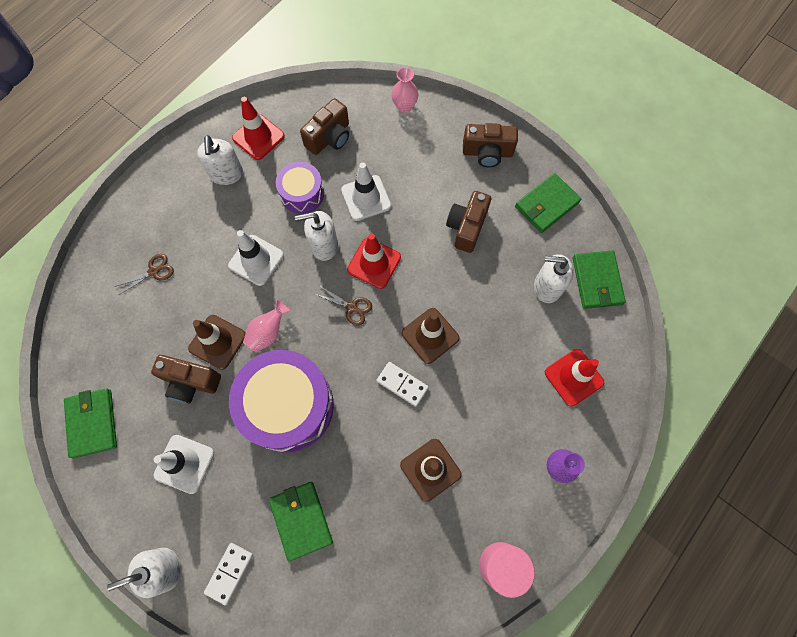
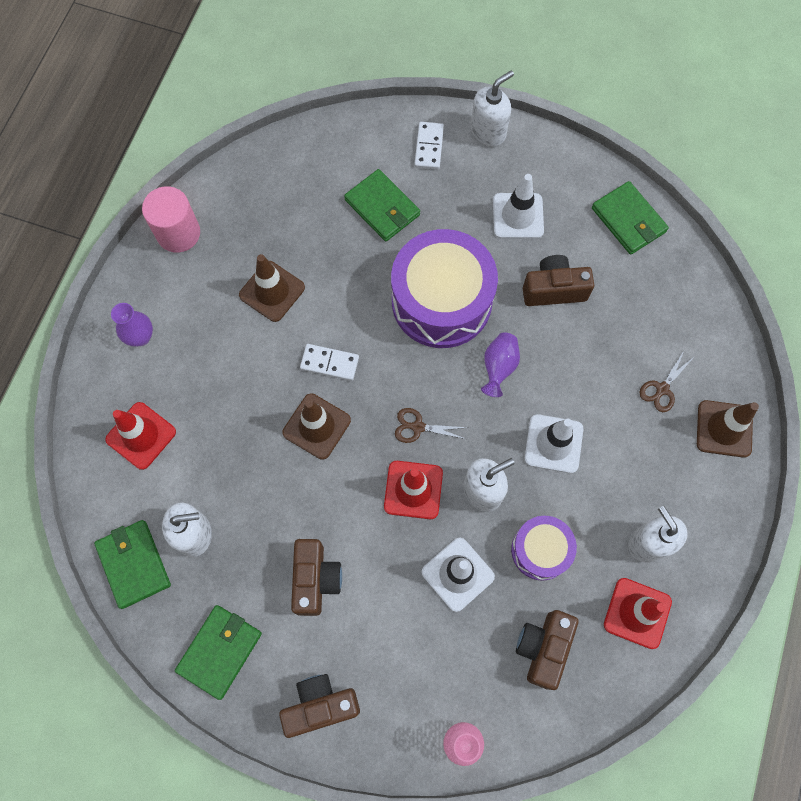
camera: 160 degrees right, 0 degrees up
(217, 342) = (548, 338): brown traffic cone -> brown traffic cone (724, 429)
(268, 332) = (499, 367): pink vase -> purple vase

